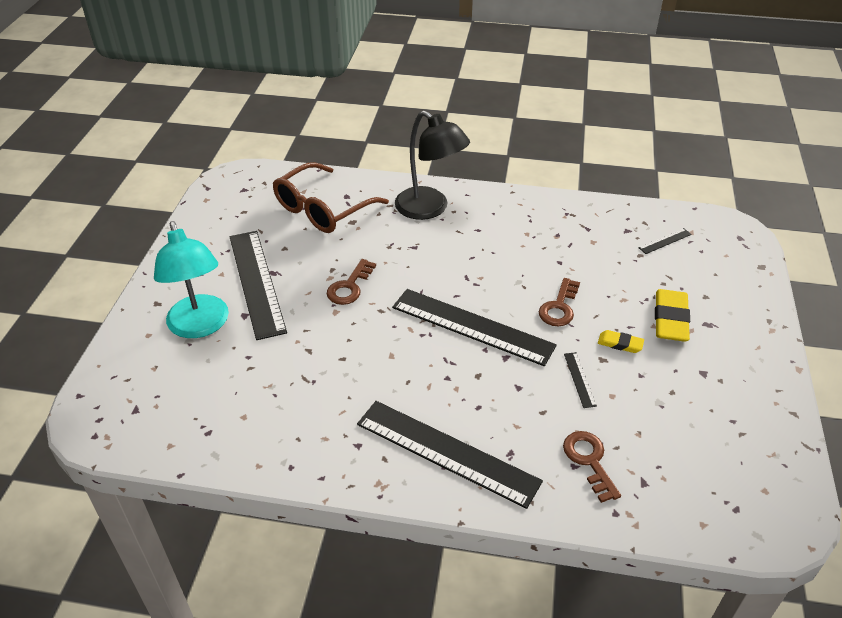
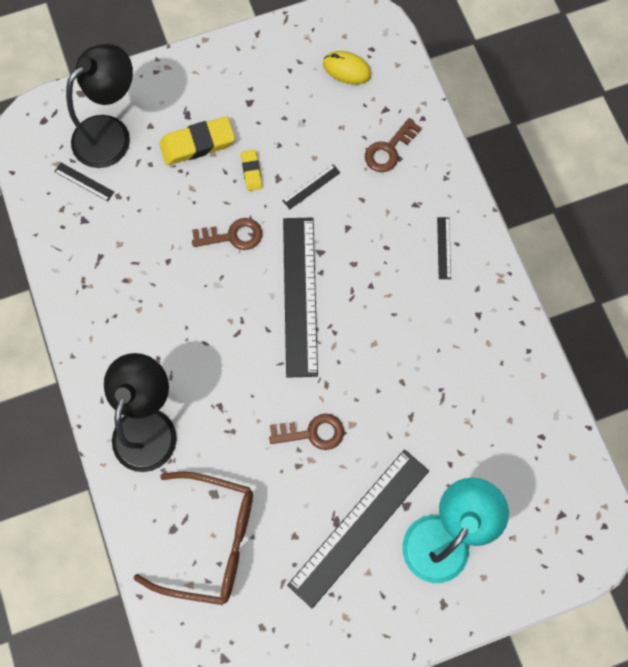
camera: 120 degrees left, 30 degrees up
(446, 452) = (444, 248): black ruler -> black ruler, size x0.40
(708, 270) = (111, 133): none -> black lamp
(714, 471) = (346, 69): none -> yellow mouse

